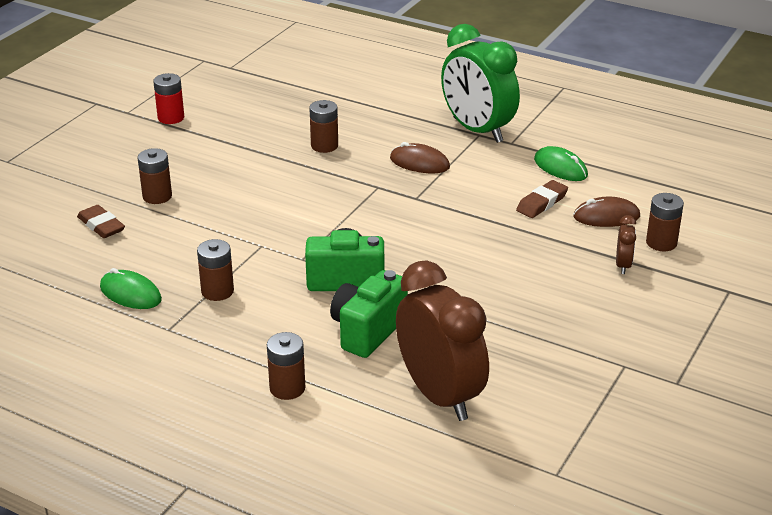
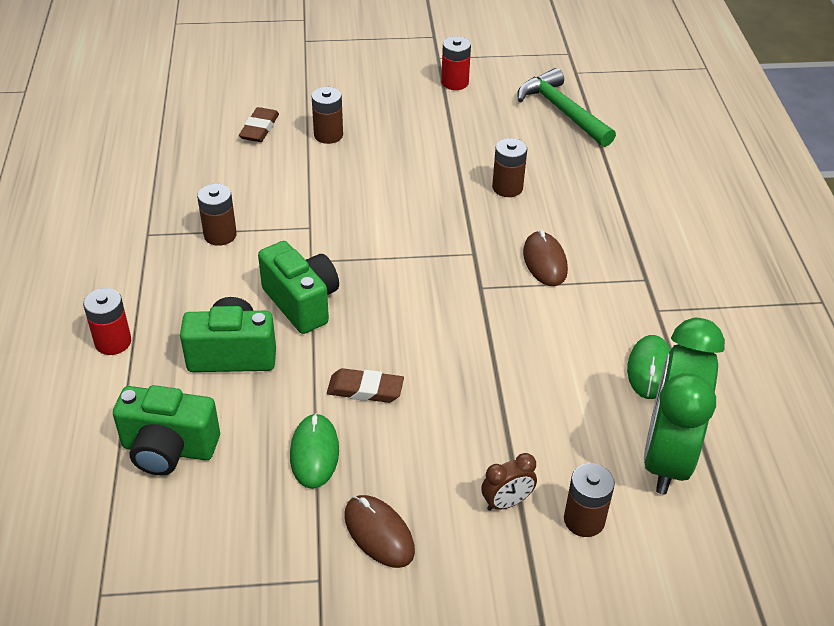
camera: 55 degrees right, 10 degrees up
(130, 293) = (179, 190): green mouse -> green mouse (314, 453)
(268, 91) = (562, 111): none -> green hammer
(287, 388) = (113, 342): brown battery -> red battery
(440, 395) = (168, 449): brown clock -> green camera
(477, 130) = (652, 274): green clock -> green clock (666, 456)
(542, 203) = (564, 384): brown eraser -> brown eraser (365, 389)
(606, 216) = (590, 448): brown mouse -> brown mouse (379, 533)

